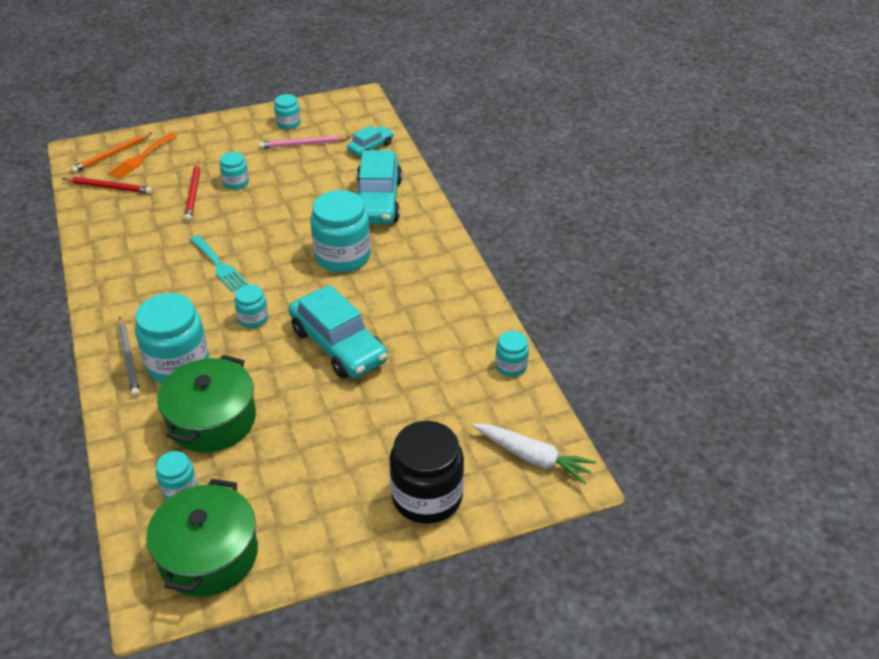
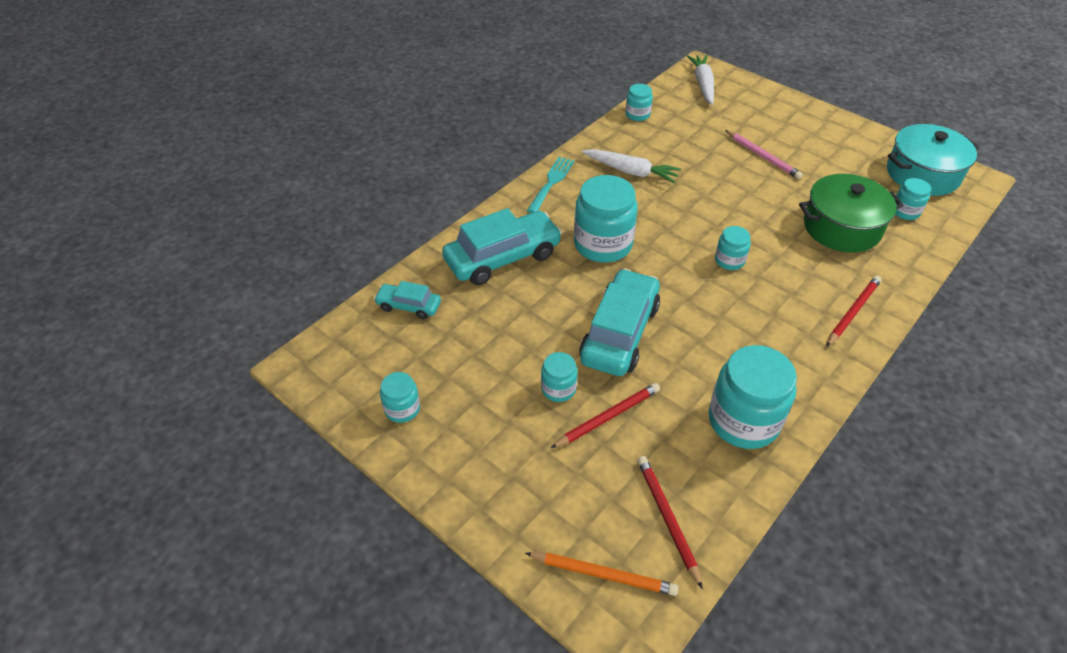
camera: 120 degrees left, 5 degrees up
(128, 359) = (853, 312): grey pencil -> red pencil
(141, 158) = (584, 529): orange fork -> none
(178, 364) = (821, 277): turquoise jar -> turquoise jar (743, 420)
(208, 555) = (922, 174): green pot -> turquoise pot
(219, 265) = (693, 321): turquoise fork -> turquoise fork (551, 182)
(303, 144) = (440, 369): pink pencil -> pink pencil (762, 156)
(338, 345) = (705, 199): turquoise car -> turquoise car (620, 333)
(419, 316) = (631, 171): none -> white carrot
(427, 496) = (777, 111): black jar -> none

